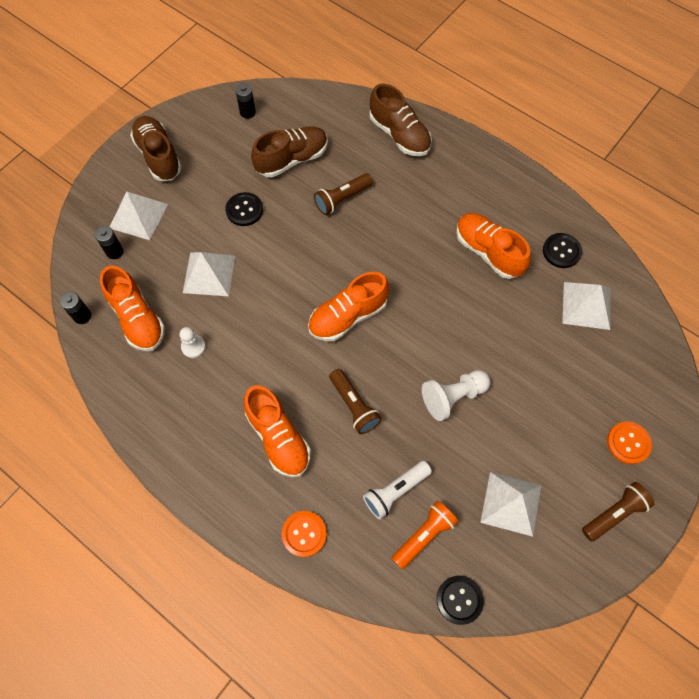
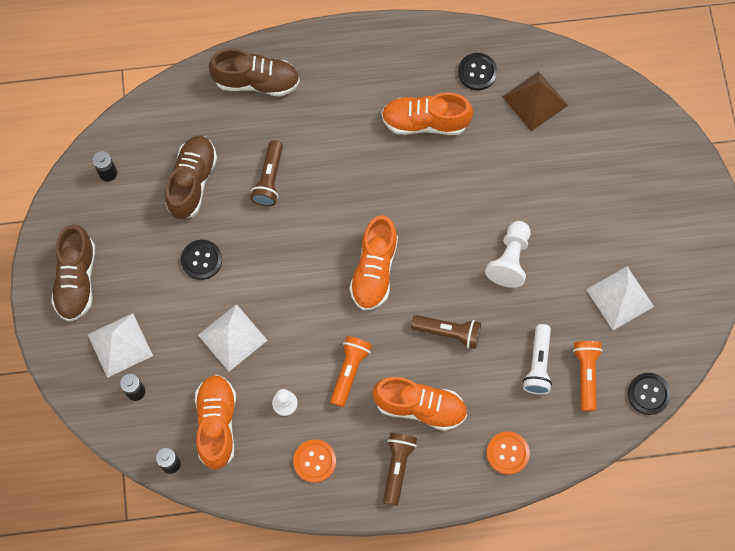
camera: 45 degrees left, 5 degrees up
(137, 318) = (217, 424): orange shoe -> orange shoe turned 105 degrees counterclockwise
(159, 156) = (77, 280): brown shoe -> brown shoe turned 105 degrees counterclockwise
(257, 366) = (349, 371): none -> orange flashlight
(586, 305) = (535, 101): white pyramid -> brown pyramid
(614, 514) = (690, 240): brown flashlight -> brown flashlight (397, 467)
(628, 443) = (655, 181): orange button -> orange button (314, 461)

